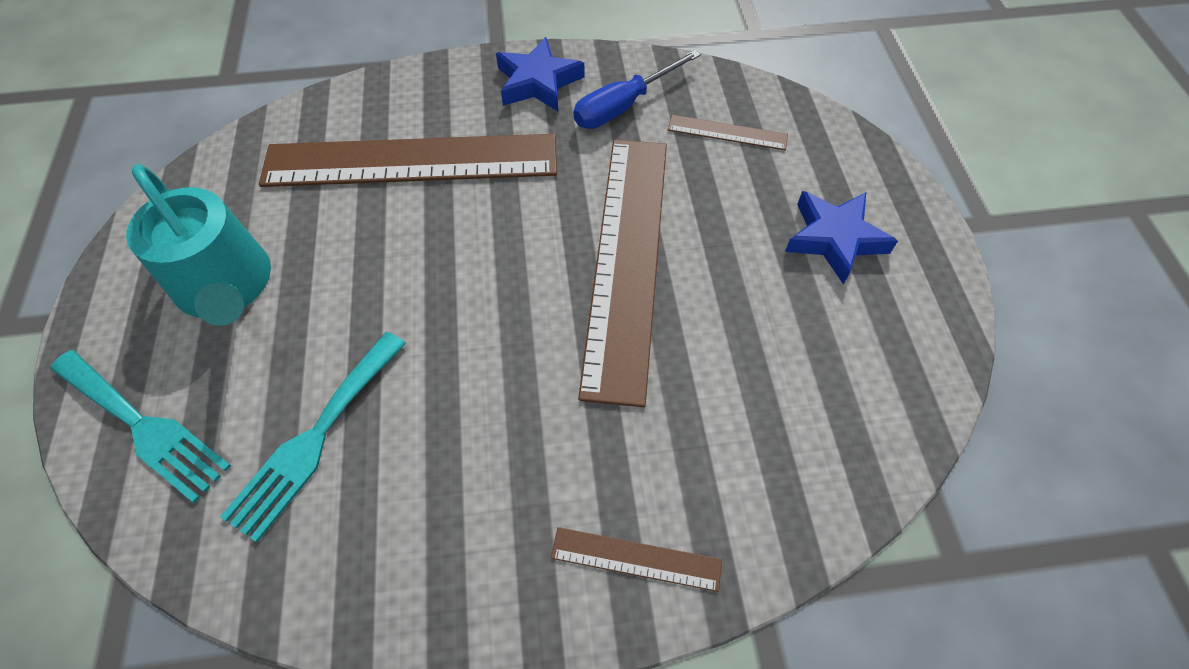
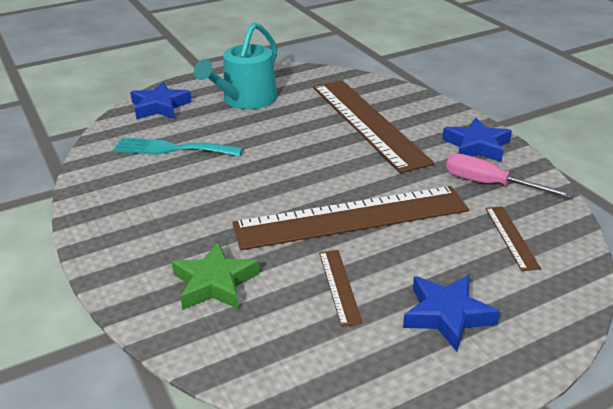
camera: 70 degrees right, 25 degrees down
(143, 427) = (160, 106): turquoise fork -> blue star
(623, 106) = (490, 184): blue screwdriver -> pink screwdriver
(636, 559) = (137, 270): brown ruler -> brown ruler (339, 286)
(704, 457) = (214, 283): none -> green star

